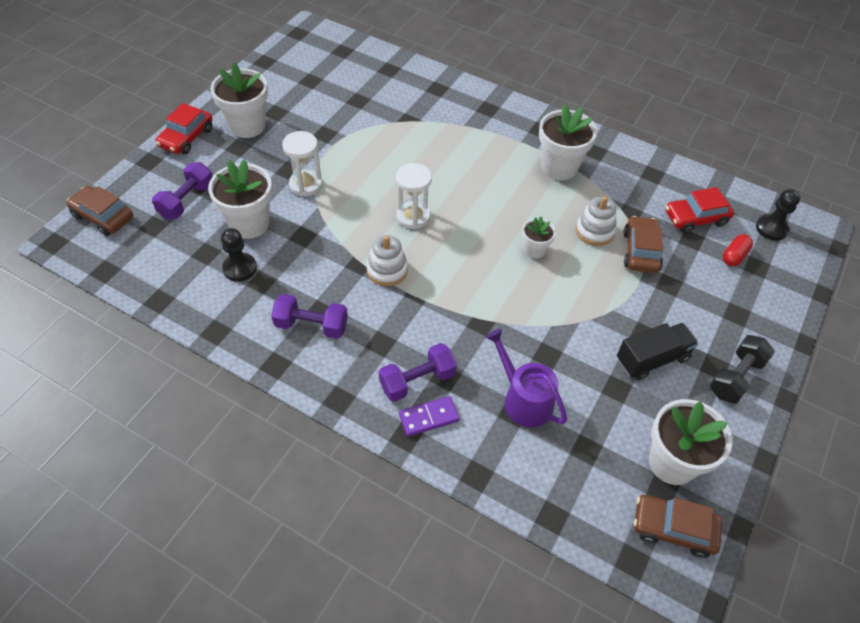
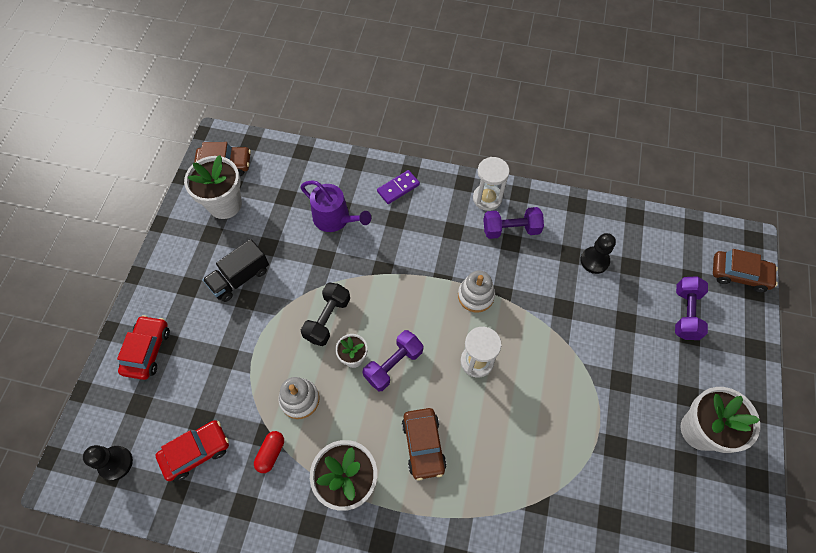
camera: 165 degrees right, 10 degrees up
(186, 137) = (746, 391): red car -> red car (147, 350)
(249, 223) = (616, 306): white flower pot -> none
(306, 184) = (594, 368): white hourglass -> white hourglass (487, 198)
(417, 380) = (415, 210): purple dumbbell -> purple dumbbell (393, 365)
(641, 251) = (253, 388): brown car -> brown car (423, 445)
(734, 256) = (160, 411): red capsule -> red capsule (271, 453)
(735, 377) = (173, 281): black dumbbell -> black dumbbell (327, 319)

